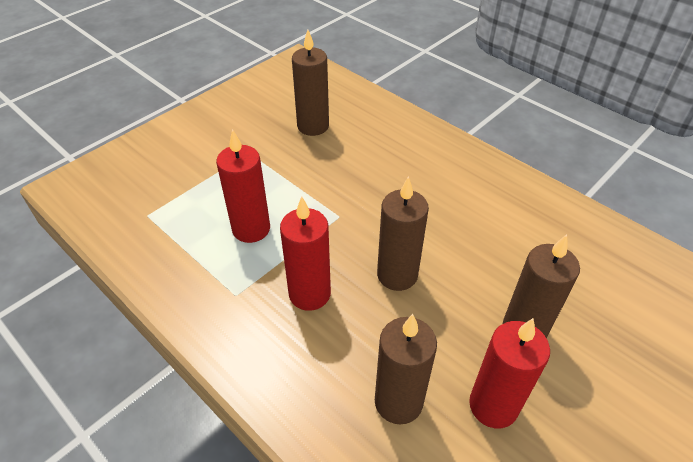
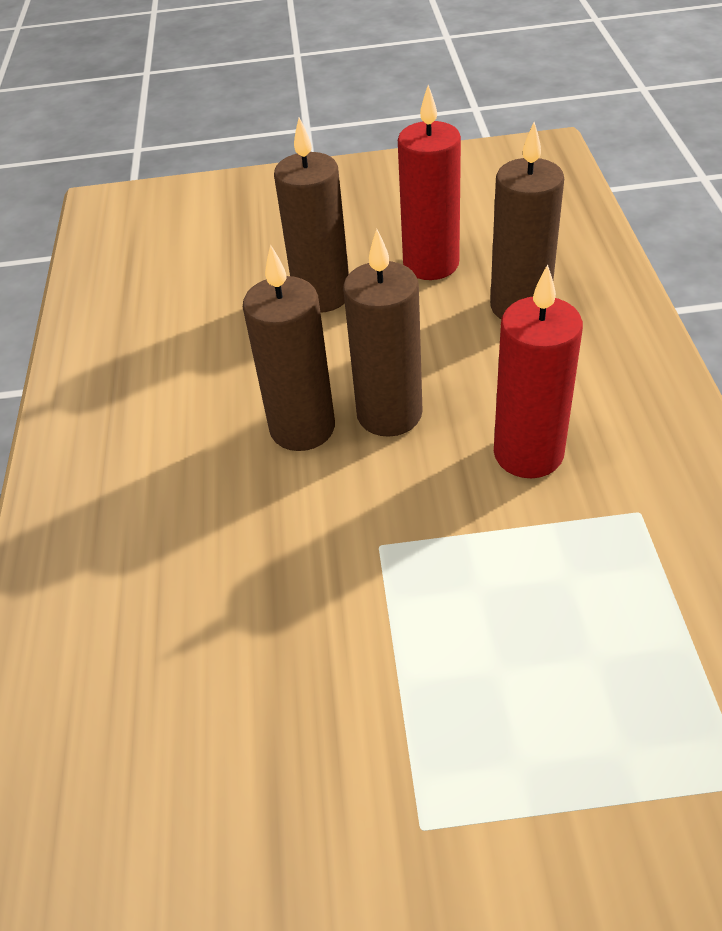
camera: 135 degrees left, 0 degrees up
(251, 229) = (546, 610): red candle -> none
(313, 126) = (215, 809): brown candle -> brown candle (302, 428)

